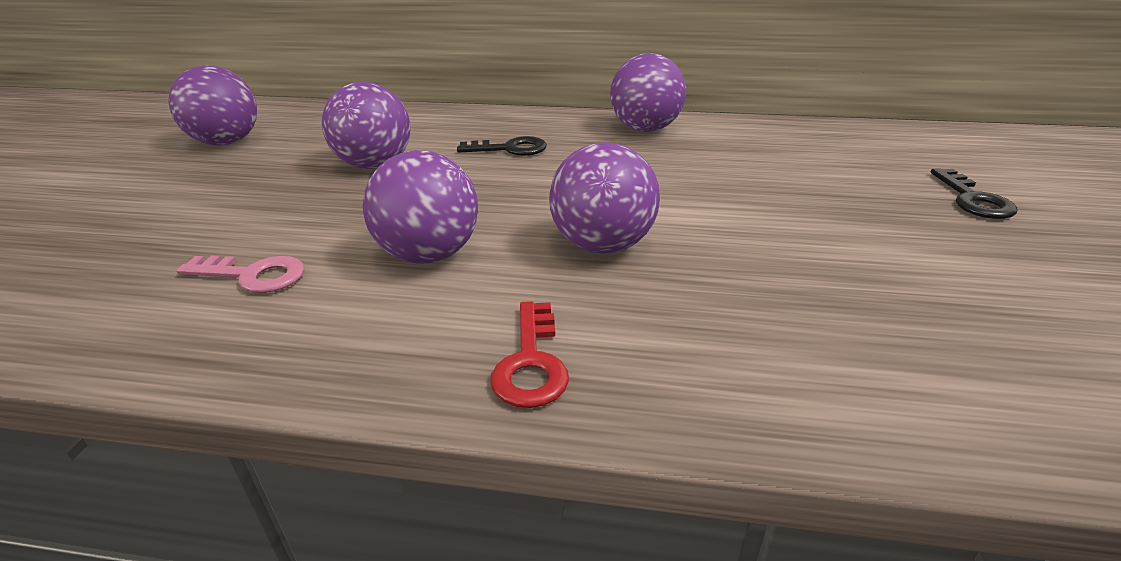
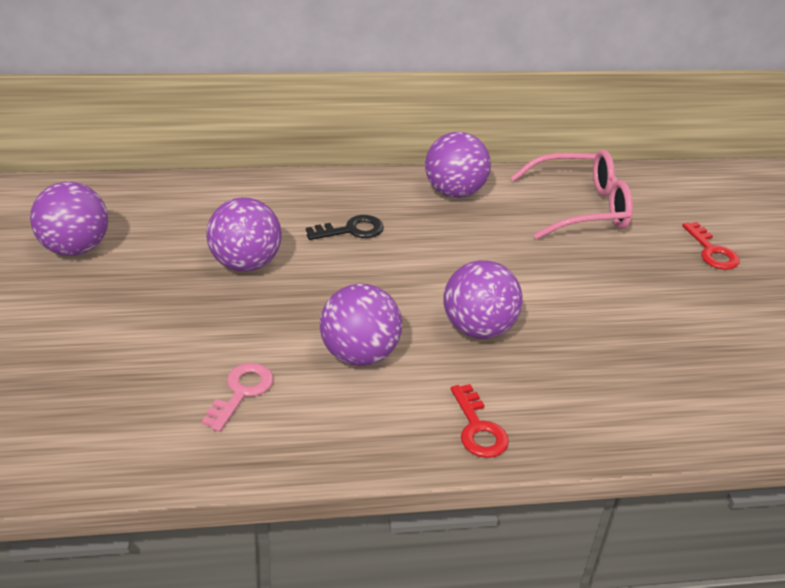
camera: 20 degrees left, 5 degrees up
(253, 275) = (241, 392): pink key -> pink key turned 60 degrees counterclockwise
(793, 149) = (580, 208): none -> pink glasses
(973, 200) = (712, 251): black key -> red key

